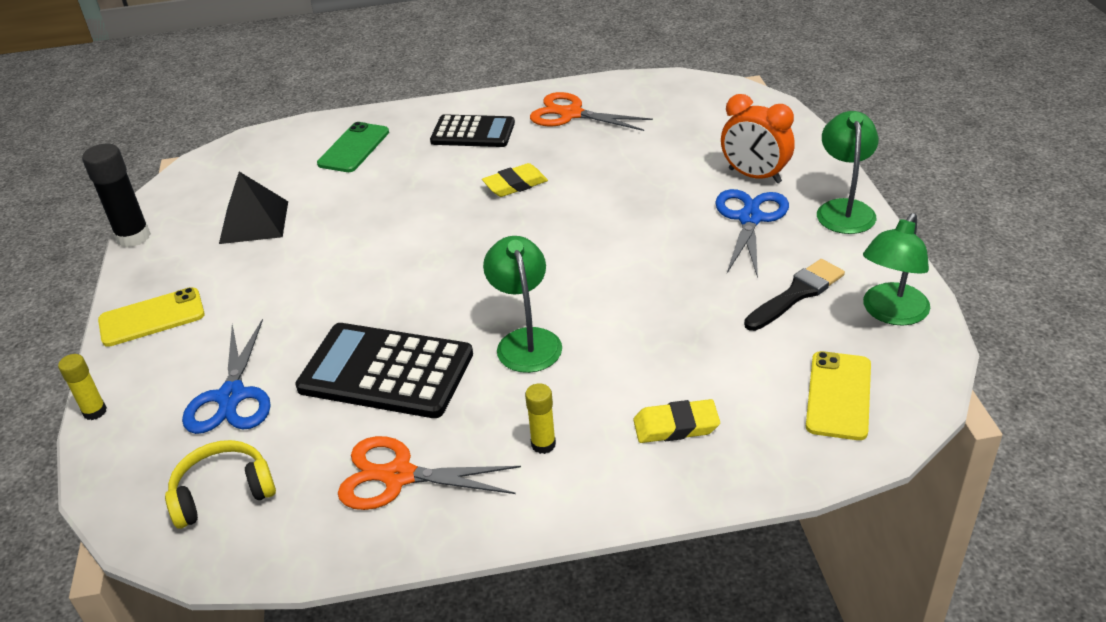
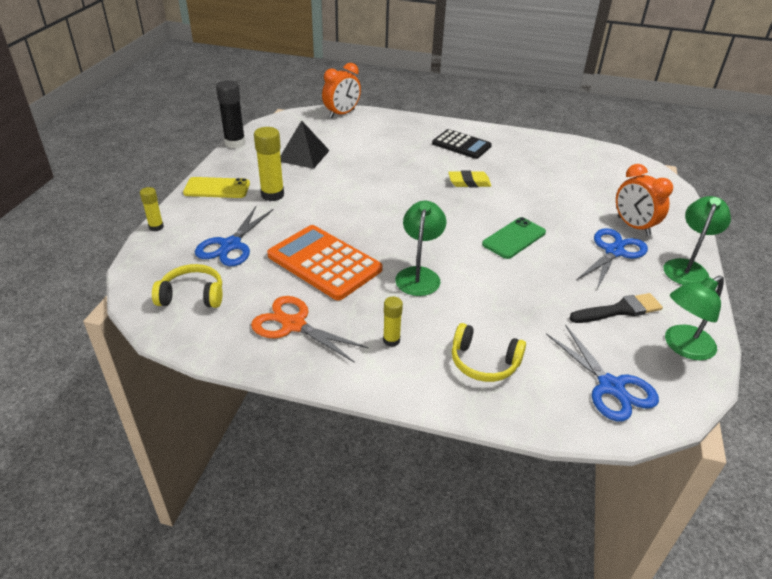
camera: 20 degrees right, 0 degrees up
(245, 298) = (272, 195): none -> yellow glue stick
(271, 138) = (342, 114): none -> orange clock
(354, 148) = (385, 133): green phone -> green phone (514, 238)
(386, 371) = (324, 262): black calculator -> orange calculator
(571, 114) = (530, 152): orange scissors -> none
(676, 426) = (484, 362): yellow eraser -> yellow headphones
(839, 395) = (611, 386): yellow phone -> blue scissors

